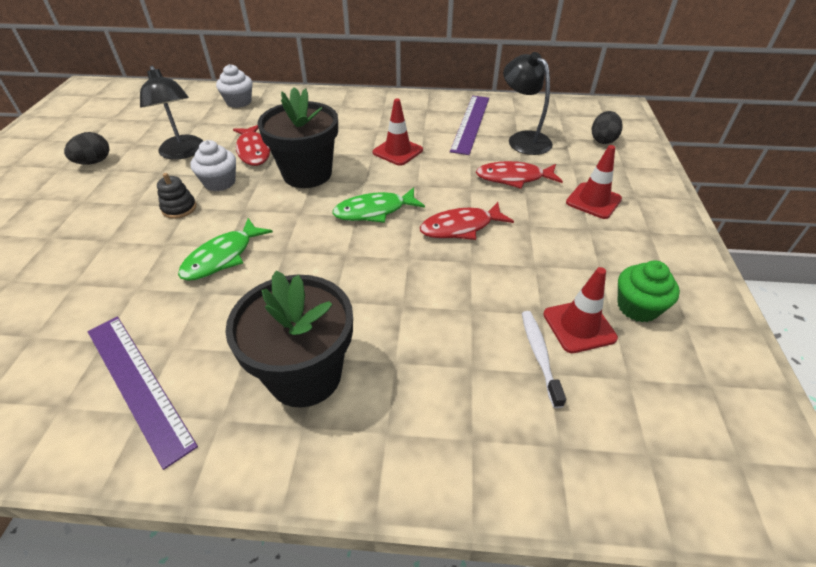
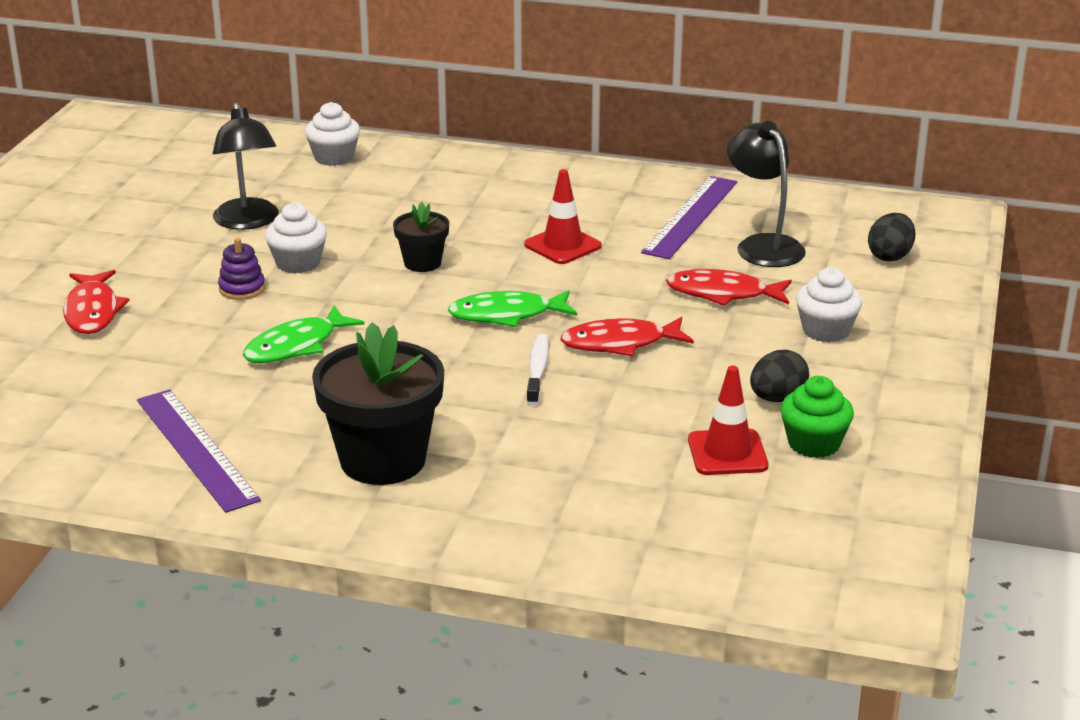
camera: 10 degrees right, 15 degrees down
(94, 162) = (123, 223): black egg -> black egg (777, 398)
(179, 208) = (242, 289): black stacking toy -> purple stacking toy
(254, 151) = (350, 227): red fish -> red fish (92, 311)
(307, 174) = (422, 263): black flower pot -> black flower pot, size x0.52
(539, 355) = (664, 472): white toothbrush -> white toothbrush (537, 370)
(593, 201) = (826, 331): red traffic cone -> white cupcake

